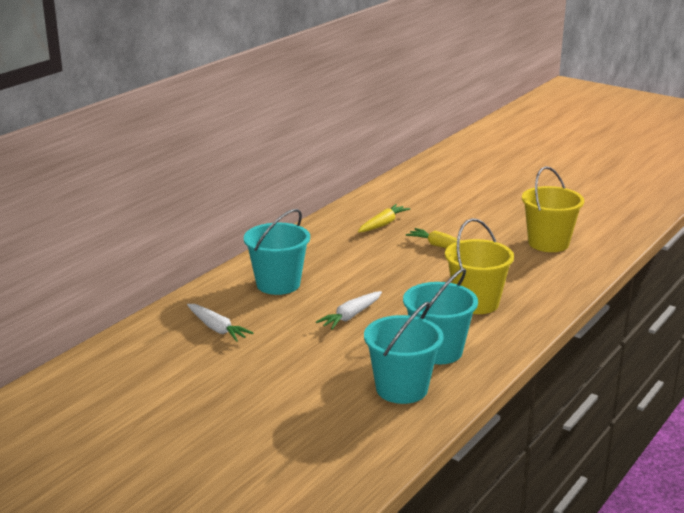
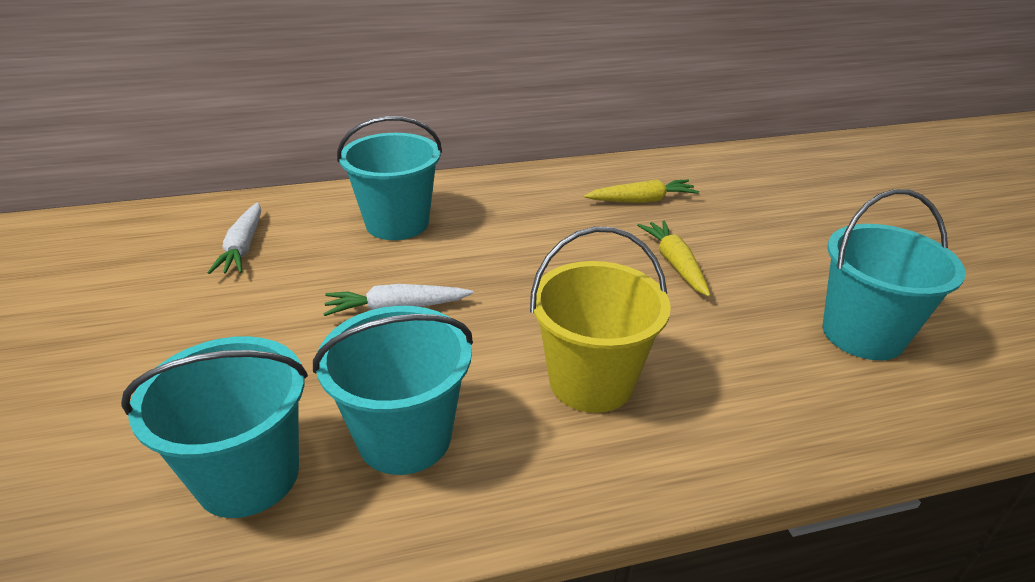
camera: 40 degrees right, 10 degrees up
(548, 243) = (862, 334): yellow bucket -> turquoise bucket

